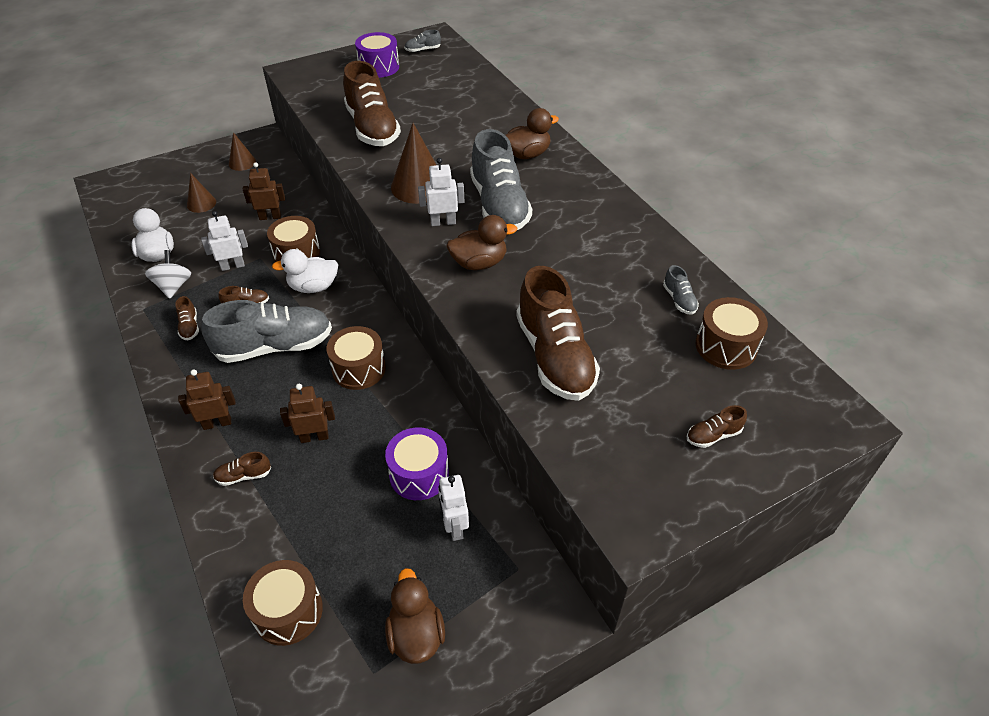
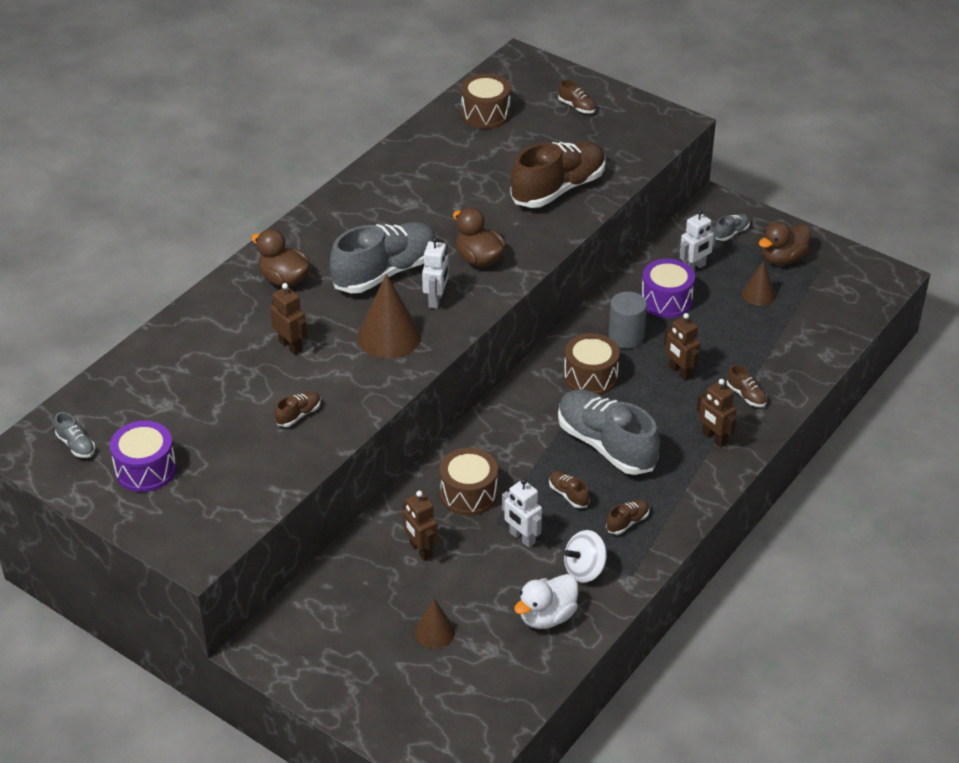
camera: 115 degrees left, 5 degrees down
(242, 162) = (326, 640): brown cone -> brown cone (758, 294)
(288, 611) = (820, 321): brown drum -> none
(313, 287) = (510, 456): white duck -> none
(372, 128) = (298, 415): brown shoe -> brown shoe, size x0.41
(390, 417) = (626, 337): none -> grey cylinder
(443, 222) = (436, 300): white robot -> white robot turned 135 degrees counterclockwise
(446, 140) = (291, 346): none -> brown robot
(679, 300) = (448, 143): grey shoe -> grey shoe (731, 233)

